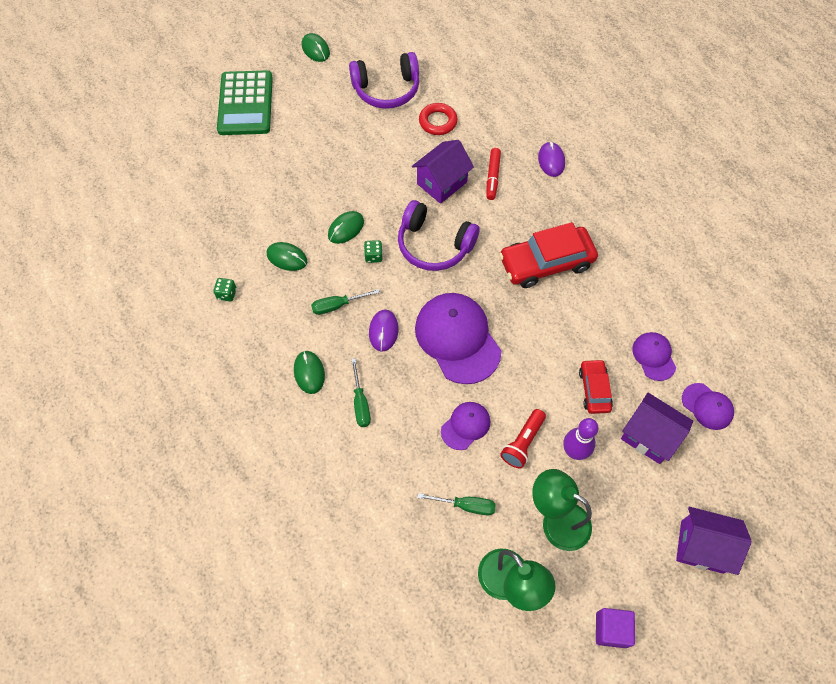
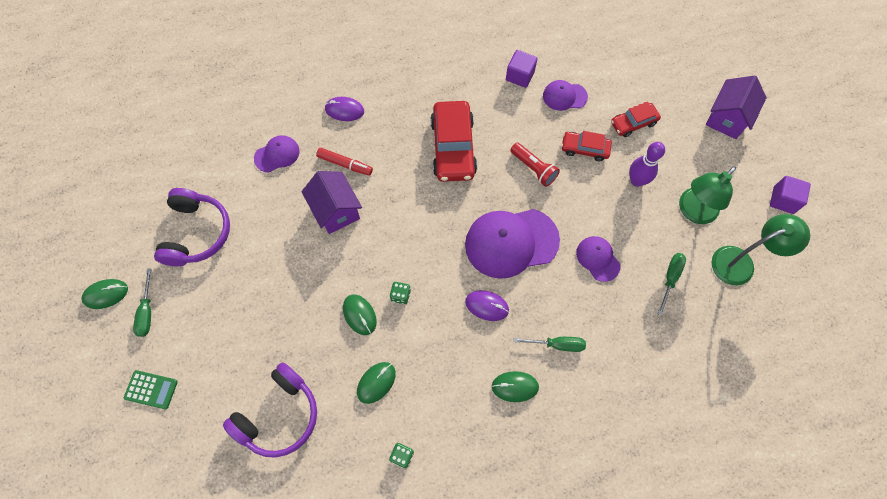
camera: 75 degrees left, 5 degrees up
(245, 104) = (151, 390): green calculator -> green calculator, size x0.49
(337, 305) = (447, 343): green screwdriver -> green screwdriver (147, 312)
(434, 245) = (405, 236): purple headphones -> purple headphones (279, 415)
(438, 121) = (259, 195): red ring -> none
(522, 443) = (622, 217): red flashlight -> red flashlight (533, 168)
(649, 436) = (633, 123): purple house -> red car
(661, 306) = (520, 76): none -> purple cube
(707, 406) = (616, 75): purple cap -> purple cap (277, 154)

